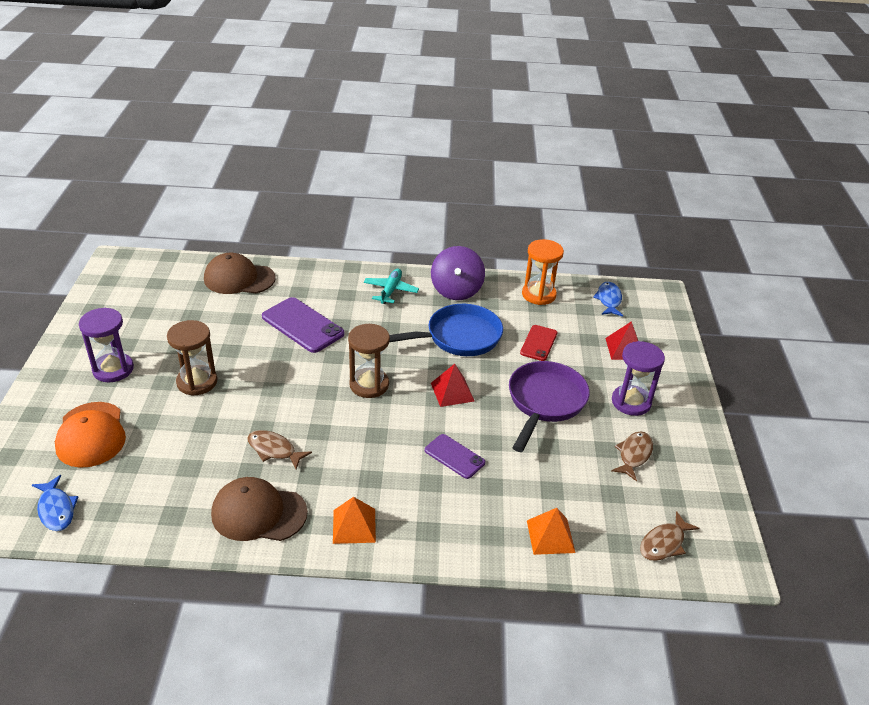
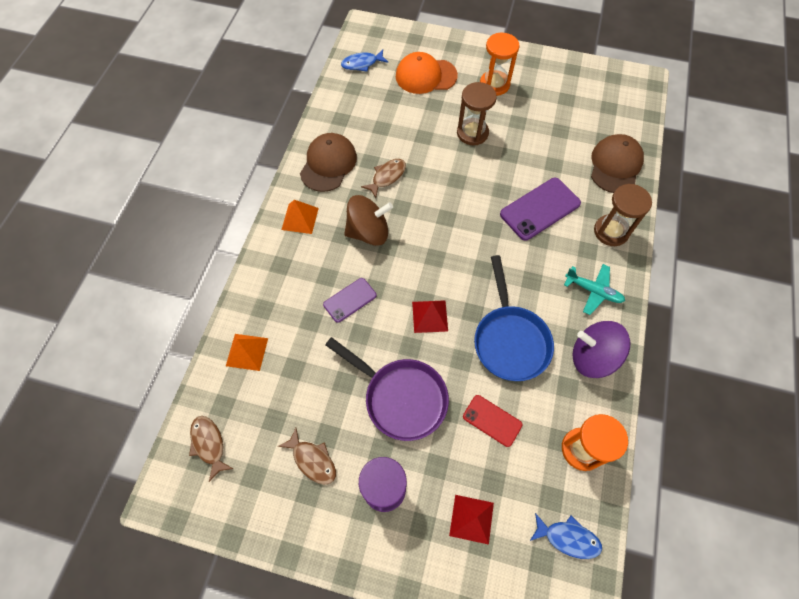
camera: 105 degrees right, 25 degrees up
(113, 369) = (494, 84): purple hourglass -> orange hourglass
(360, 454) = (368, 232): none -> brown spinning top
(369, 385) = (450, 250): brown hourglass -> brown hourglass (611, 231)

